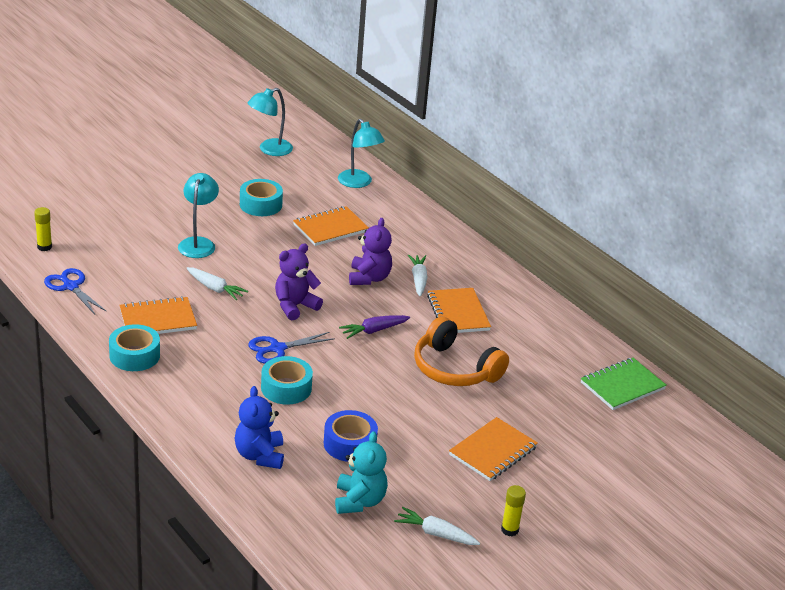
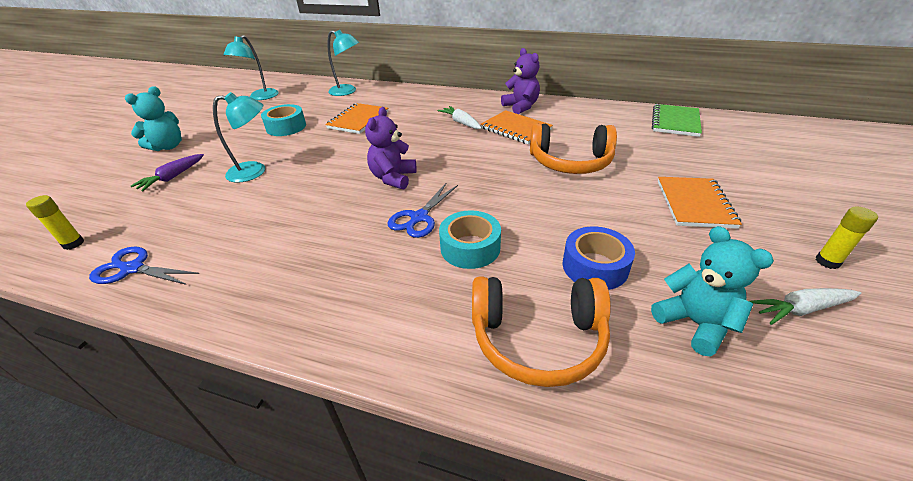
camera: 30 degrees left, 5 degrees up
(134, 355) = (273, 305): turquoise tape -> none
(150, 179) = (168, 146): none -> turquoise teddy bear
(158, 319) = (269, 252): orange notebook -> none
(198, 243) = (255, 171): turquoise lamp -> turquoise lamp turned 105 degrees clockwise
(215, 289) = (305, 197): white carrot -> none
(259, 455) = (537, 339): blue teddy bear -> orange headphones
(369, 278) = (426, 136): purple teddy bear -> purple teddy bear (521, 107)
(373, 331) = (477, 166): purple carrot -> purple carrot (172, 177)

